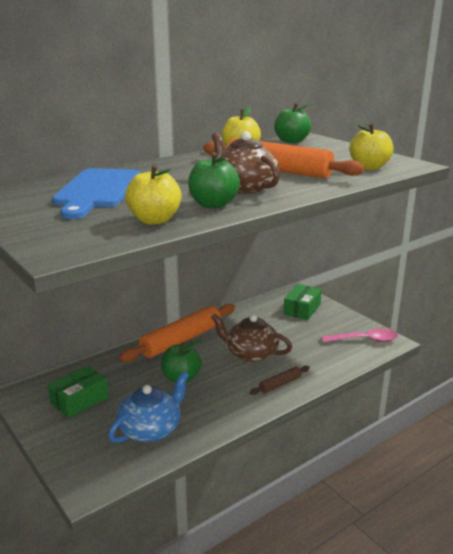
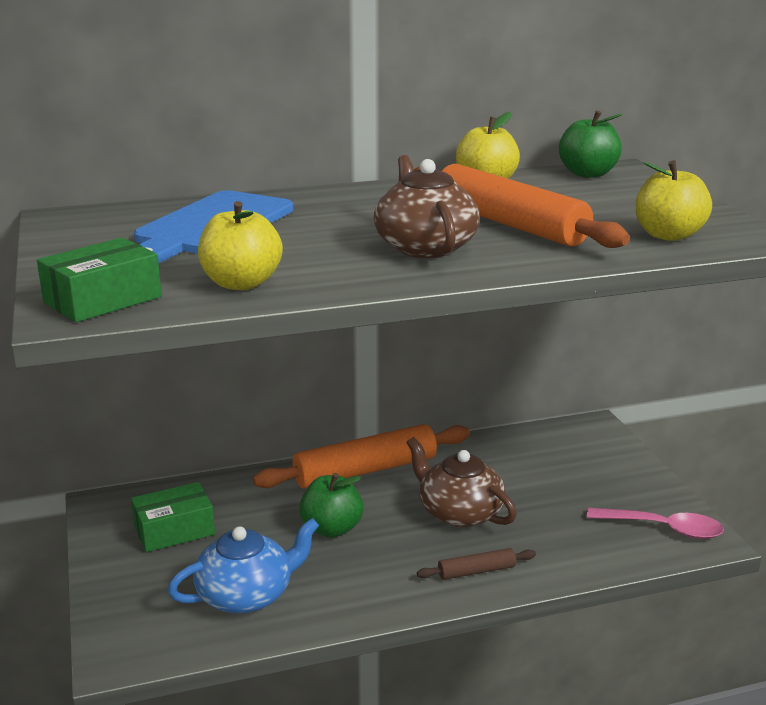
camera: 20 degrees right, 0 degrees up
(213, 204) = (349, 269): green apple -> none
(302, 309) = (586, 456): green box -> green box (103, 300)

